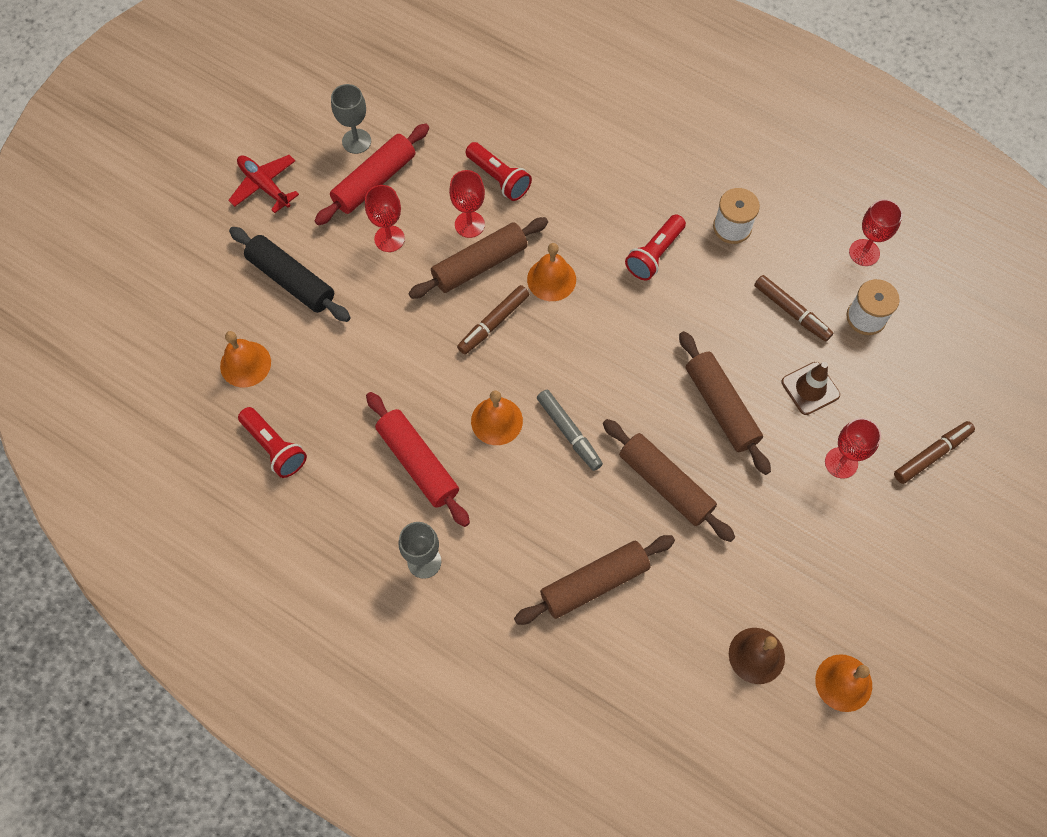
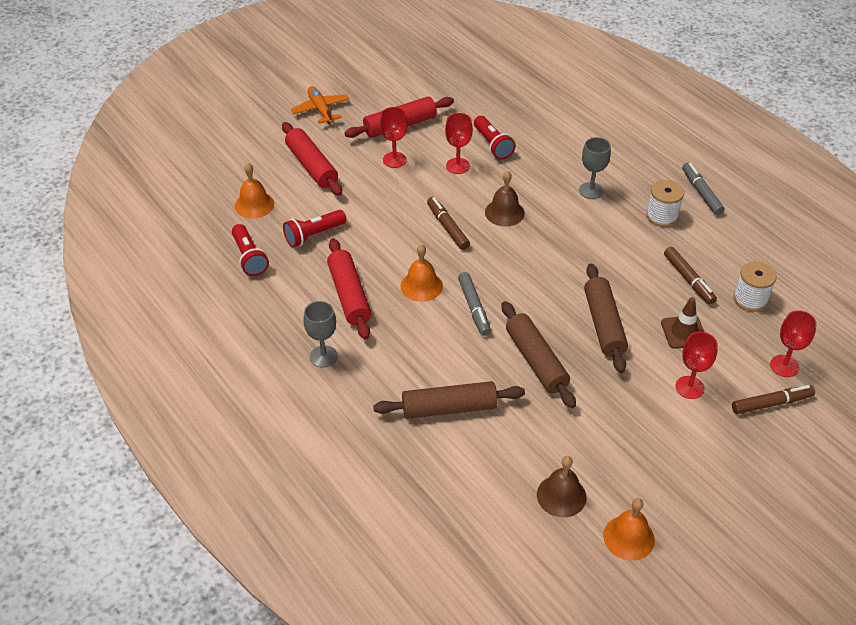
camera: 20 degrees right, 20 degrees down
(264, 186) = (320, 110): red plane -> orange plane
(291, 280) = (312, 166): black rolling pin -> red rolling pin
(356, 141) = (398, 100): grey goblet -> grey goblet (591, 191)
(479, 264) = (454, 190): brown rolling pin -> none
(493, 323) = (447, 227): brown marker -> brown marker turned 90 degrees clockwise
(551, 279) = (504, 212): orange bell -> brown bell
(654, 254) = (592, 217): red flashlight -> red flashlight (314, 235)
(764, 178) = (701, 193): none -> grey marker
(864, 252) = (766, 258): red goblet -> red goblet (784, 366)

